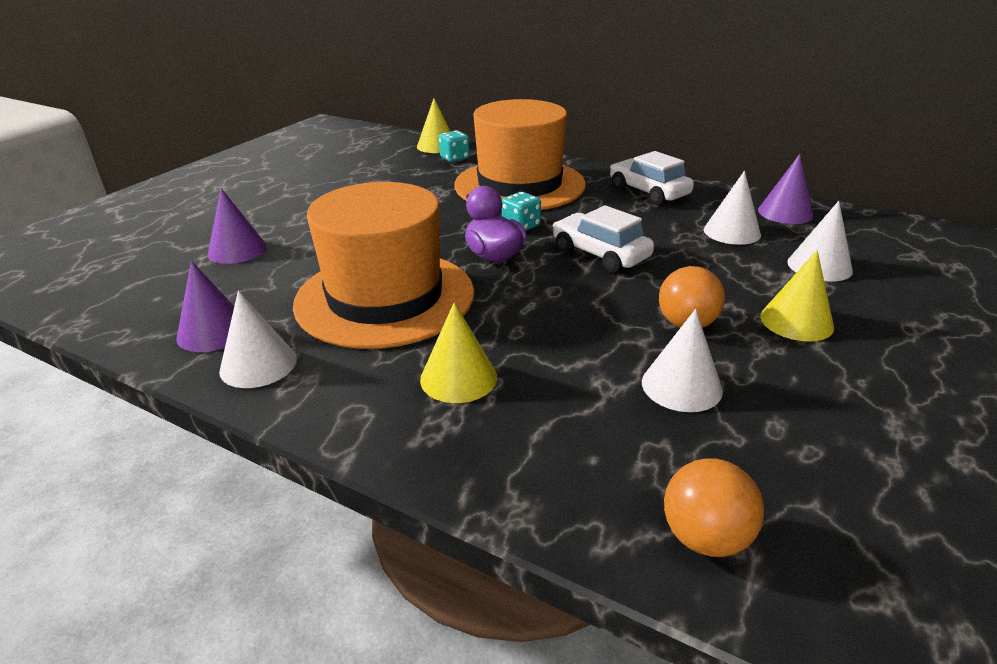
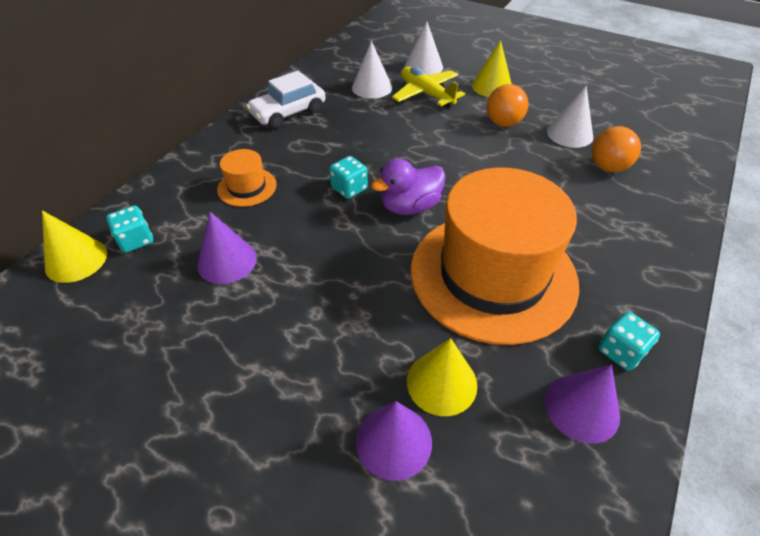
camera: 90 degrees left, 15 degrees up
(258, 364) = (621, 351): white cone -> turquoise dice
(458, 378) = (594, 224): yellow cone -> yellow cone (441, 383)
(519, 185) = (247, 187): orange hat -> orange hat, size x0.41
(600, 254) = (407, 148): white car -> none
(705, 537) = (681, 143): orange ball -> orange ball (608, 167)
(737, 267) = (426, 94): none -> yellow plane
(785, 212) = (342, 62): purple cone -> purple cone (227, 261)

